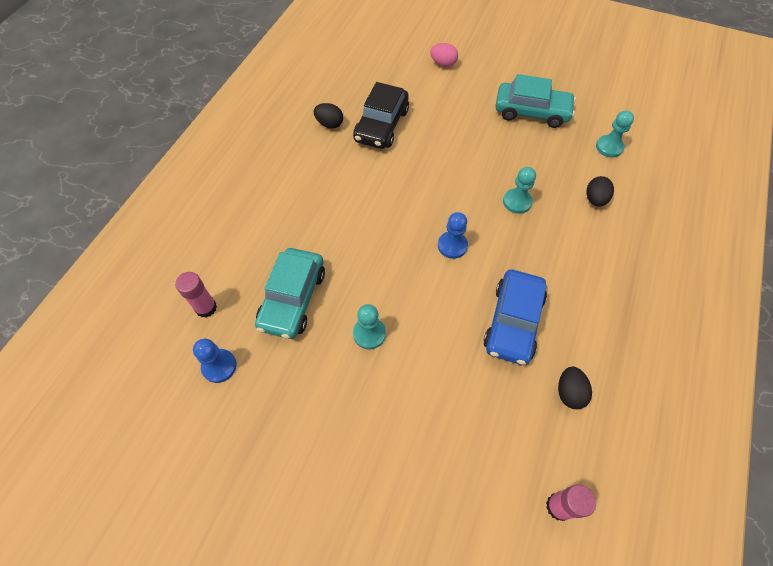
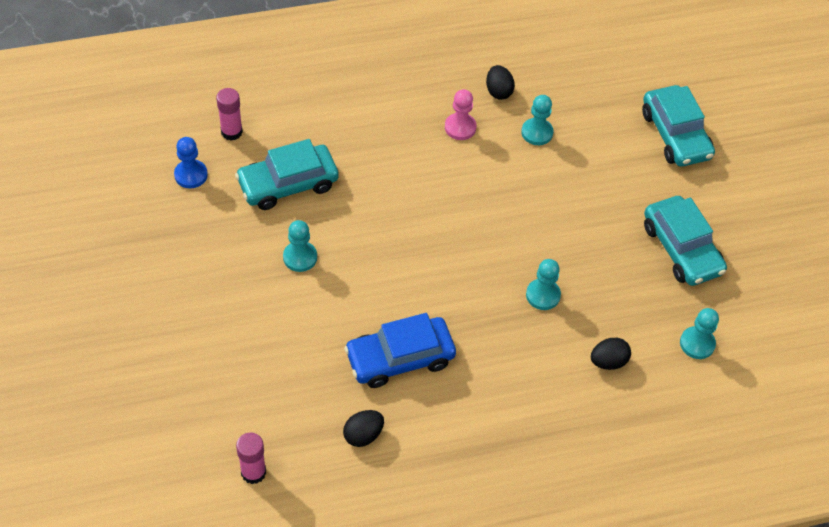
camera: 50 degrees right, 5 degrees down
(340, 162) = (460, 127): none -> pink pawn
(381, 125) = (537, 133): black car -> turquoise pawn
(443, 64) = (675, 135): pink egg -> turquoise car
(452, 245) = (443, 269): blue pawn -> none

